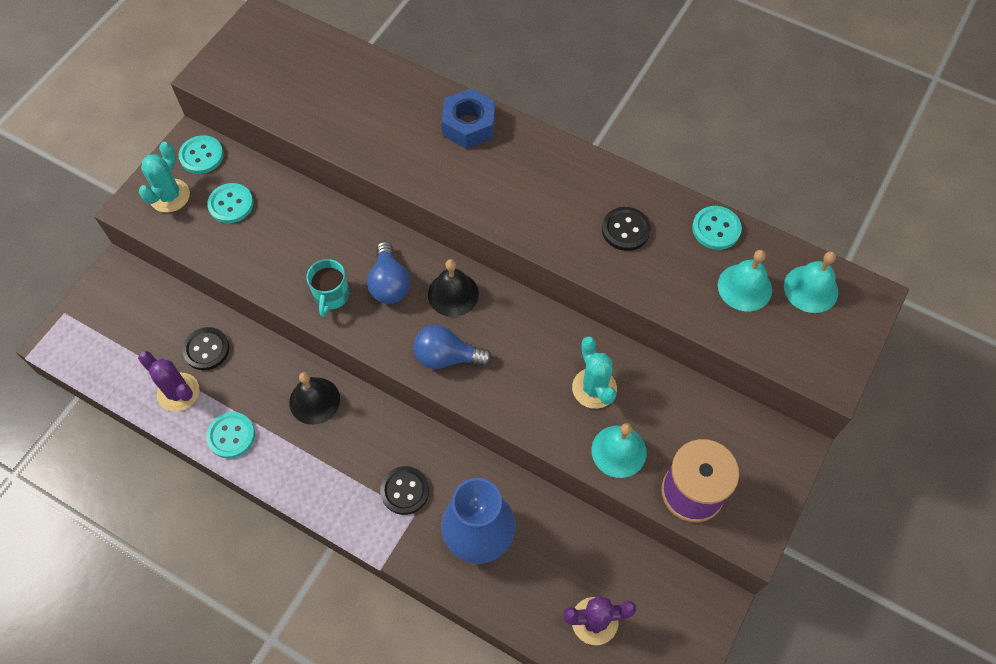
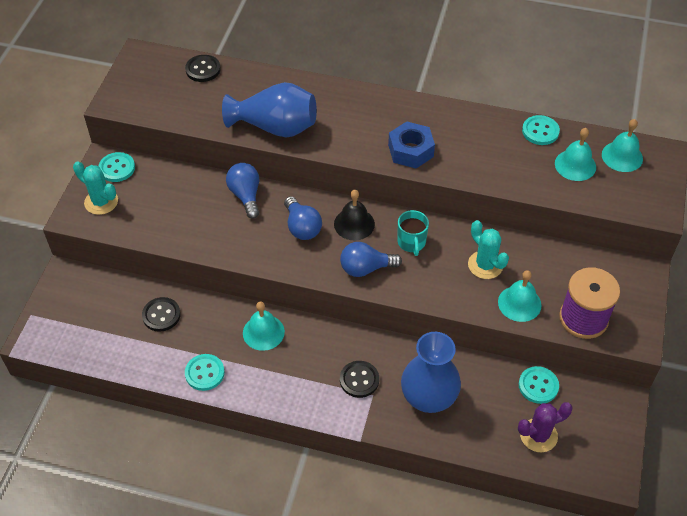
camera: 15 degrees left, 10 degrees down
(169, 196) = (101, 202): turquoise cactus -> turquoise cactus turned 60 degrees counterclockwise
(178, 392) = (149, 351): purple cactus -> none
(231, 204) = (154, 198): turquoise button -> turquoise button (538, 386)
(314, 400) = (263, 332): black bell -> turquoise bell
(331, 296) = (259, 245): turquoise mug -> turquoise mug (411, 242)
(337, 226) = (246, 195): none -> blue light bulb
(387, 150) = (275, 127): none -> blue vase
(469, 125) = (331, 98): blue nut -> blue nut (410, 150)
(625, 230) = (475, 145): black button -> black button (203, 69)

